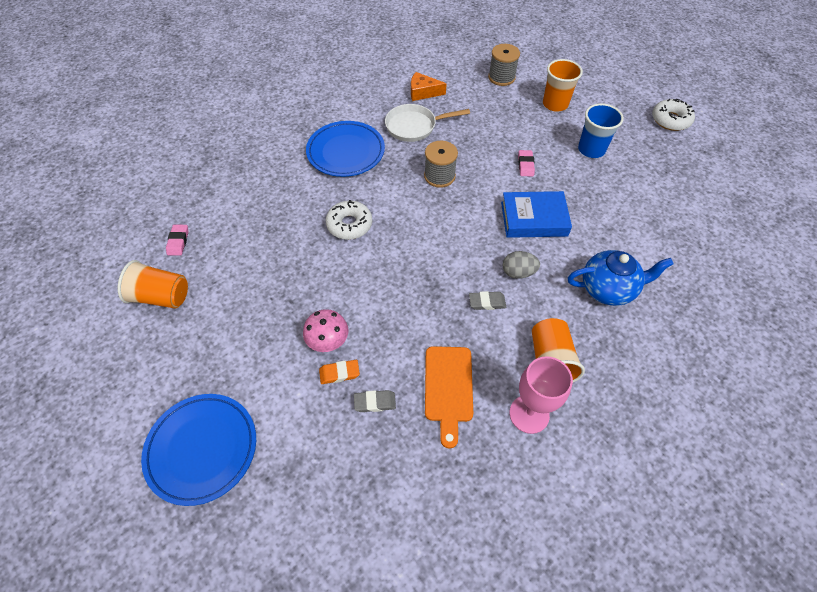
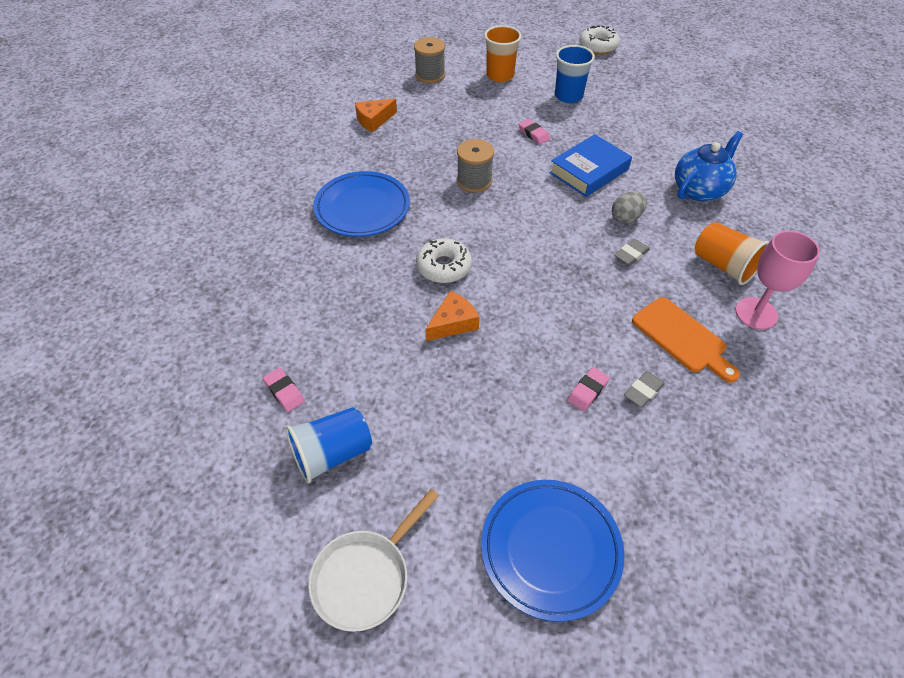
camera: 40 degrees left, 5 degrees down
(161, 296) = (332, 454): orange cup -> blue cup
(312, 266) = (453, 323): none -> orange cheese
(328, 341) = (545, 373): pink mushroom -> none
(339, 373) = (587, 391): orange eraser -> pink eraser
(414, 126) = (401, 152): white pan -> white pan (365, 577)

